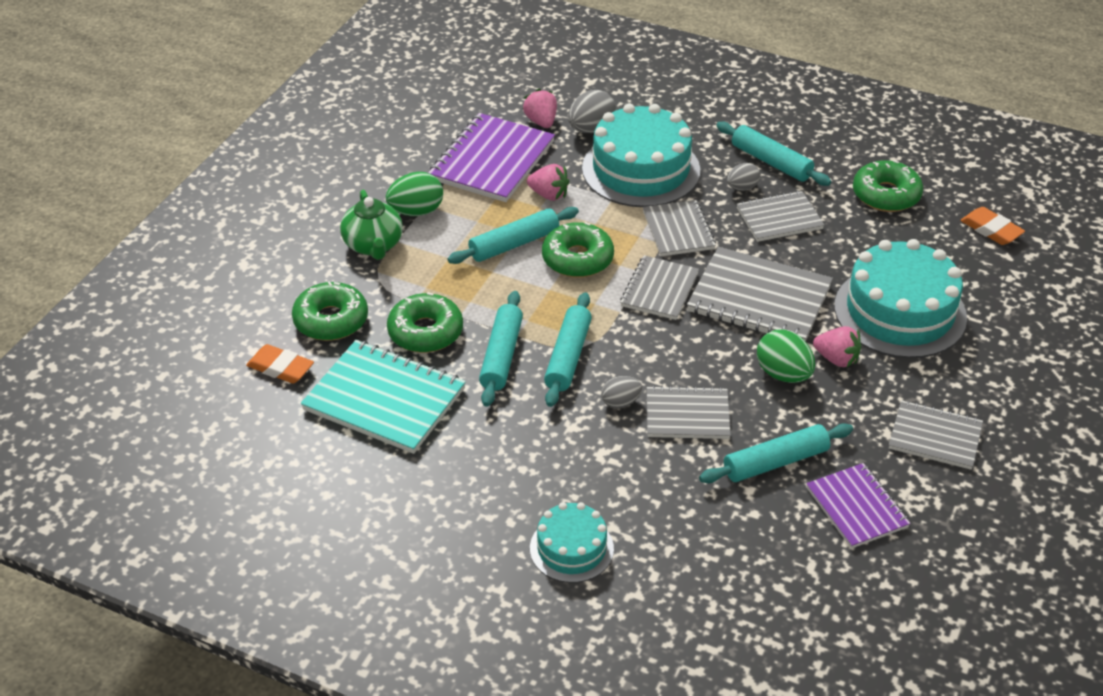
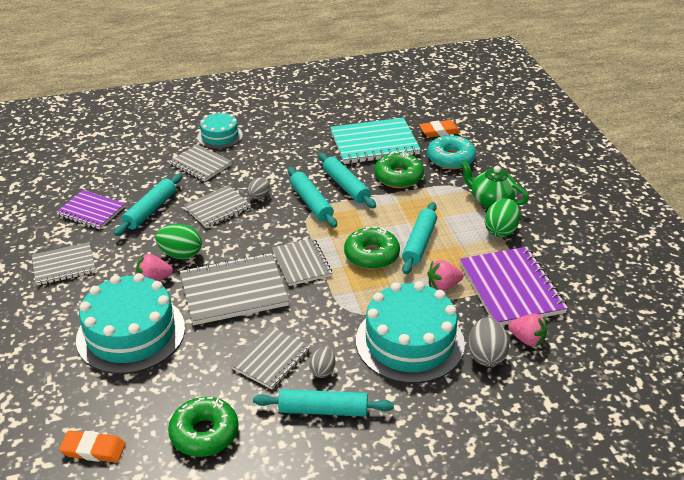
camera: 140 degrees right, 5 degrees down
(331, 320) = (450, 159): green donut -> turquoise donut
(678, 230) = (332, 309): grey notebook -> grey notebook (201, 164)

